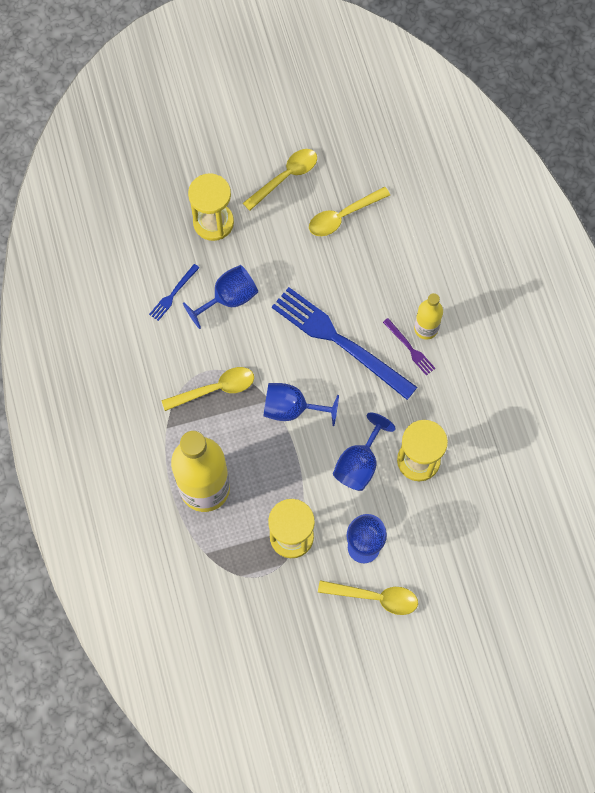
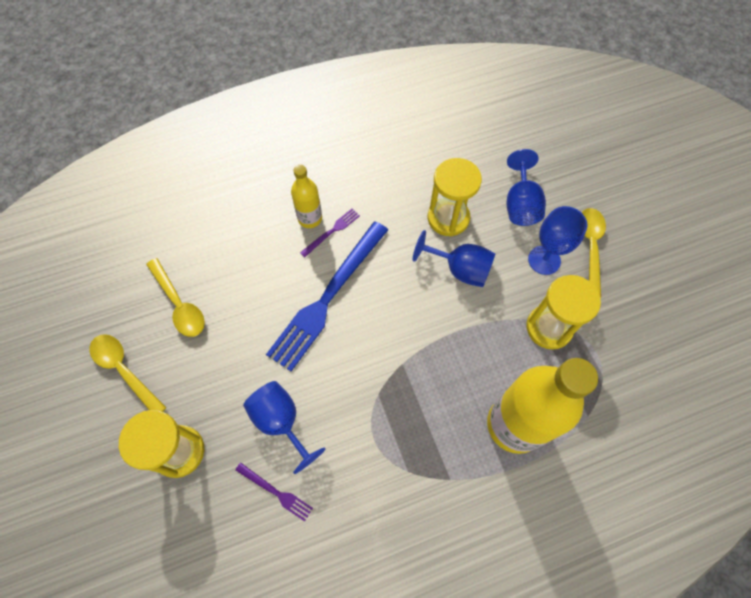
camera: 95 degrees left, 5 degrees down
(173, 294) = (276, 492): blue fork -> purple fork
(215, 389) = (395, 426): yellow spoon -> none
(292, 409) = (409, 339): blue goblet -> blue goblet (520, 204)

